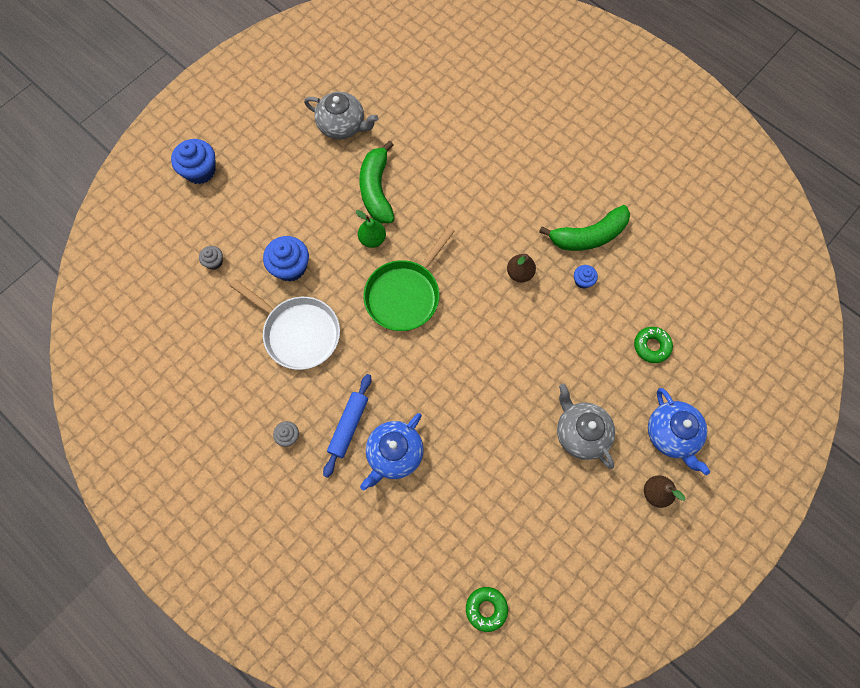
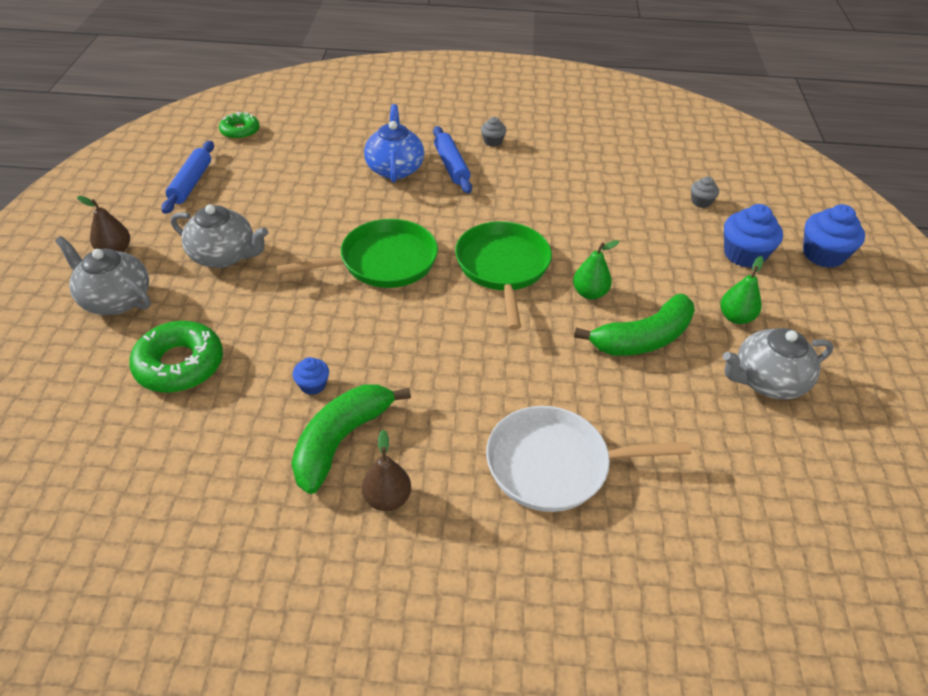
camera: 140 degrees right, 25 degrees down
(290, 267) = (634, 232): blue cupcake -> blue cupcake (744, 254)
(298, 333) = (565, 195): white pan -> white pan (555, 464)
(309, 168) = (735, 317): none -> green pear
(376, 190) = (643, 339): green banana -> green banana turned 105 degrees clockwise
(478, 353) = (382, 262): none -> green pan
(519, 273) = (398, 350): brown pear -> brown pear (387, 498)
(565, 548) = (191, 183): none -> blue rolling pin
(651, 346) = (179, 365): green donut -> green donut, size x1.62
(671, 434) = (115, 300): blue teapot -> grey teapot

